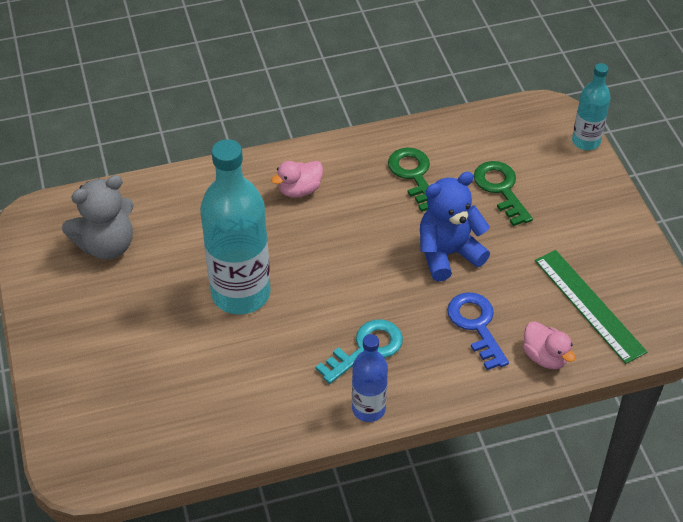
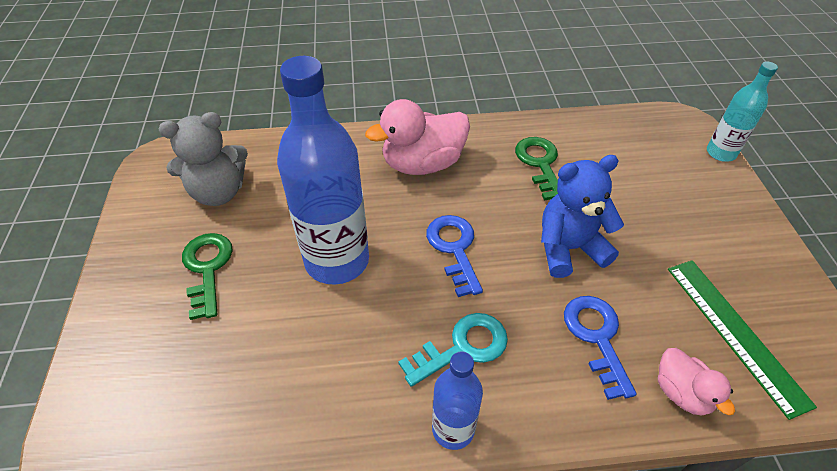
camera: 10 degrees right, 0 degrees up
(241, 293) = (337, 260): turquoise bottle -> blue bottle
(299, 190) = (422, 164): pink duck -> pink duck, size x1.81
(345, 268) = (454, 249): none -> blue key
(501, 189) = (630, 188): green key -> green key (207, 268)

